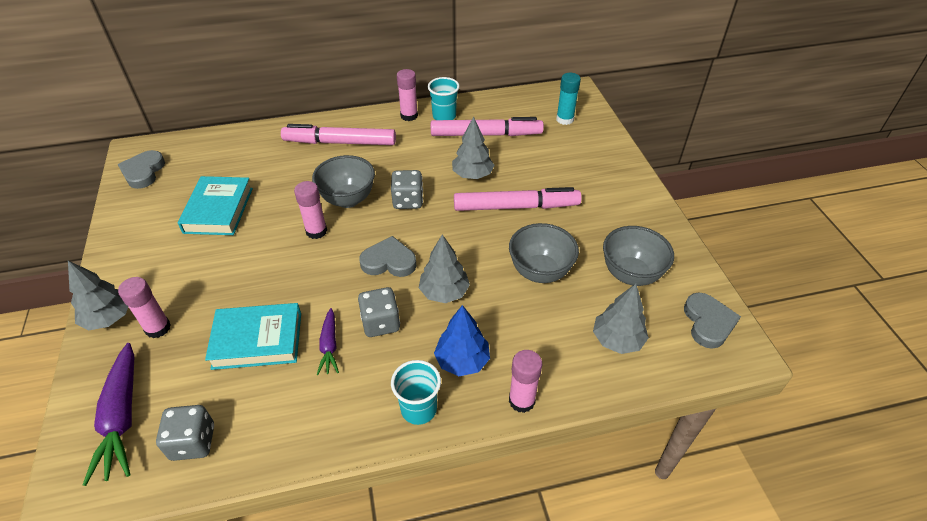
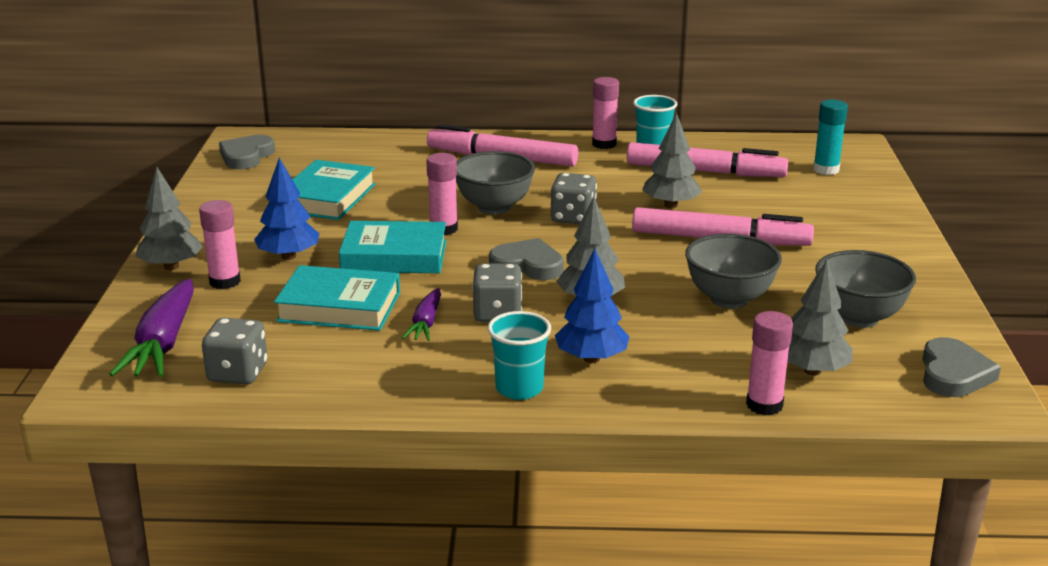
camera: 15 degrees right, 20 degrees down
(203, 286) = (288, 256): none -> blue tree
(286, 270) = (394, 256): none -> turquoise book
(522, 400) = (657, 401): pink glue stick -> pink glue stick (764, 405)

